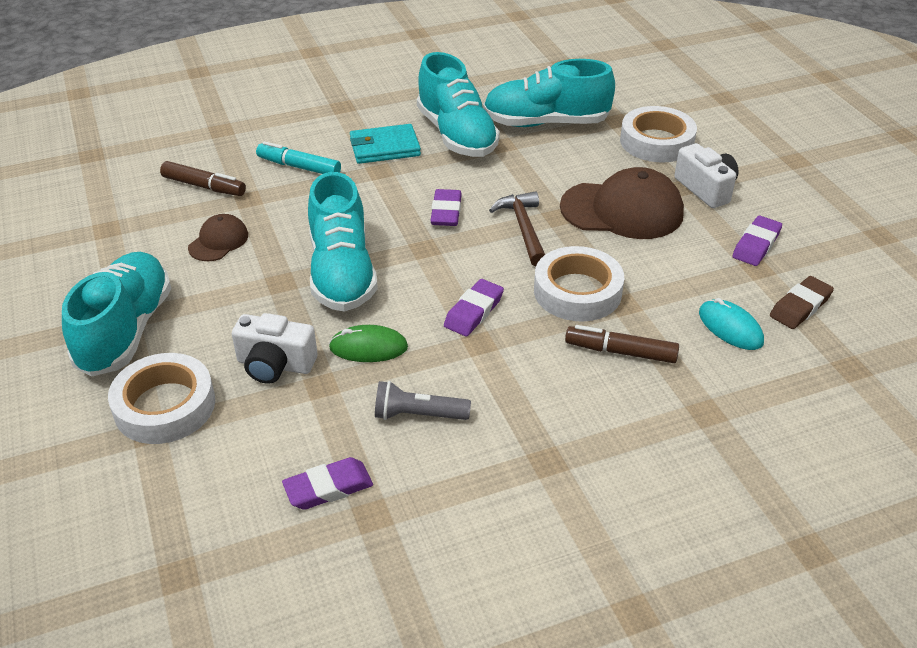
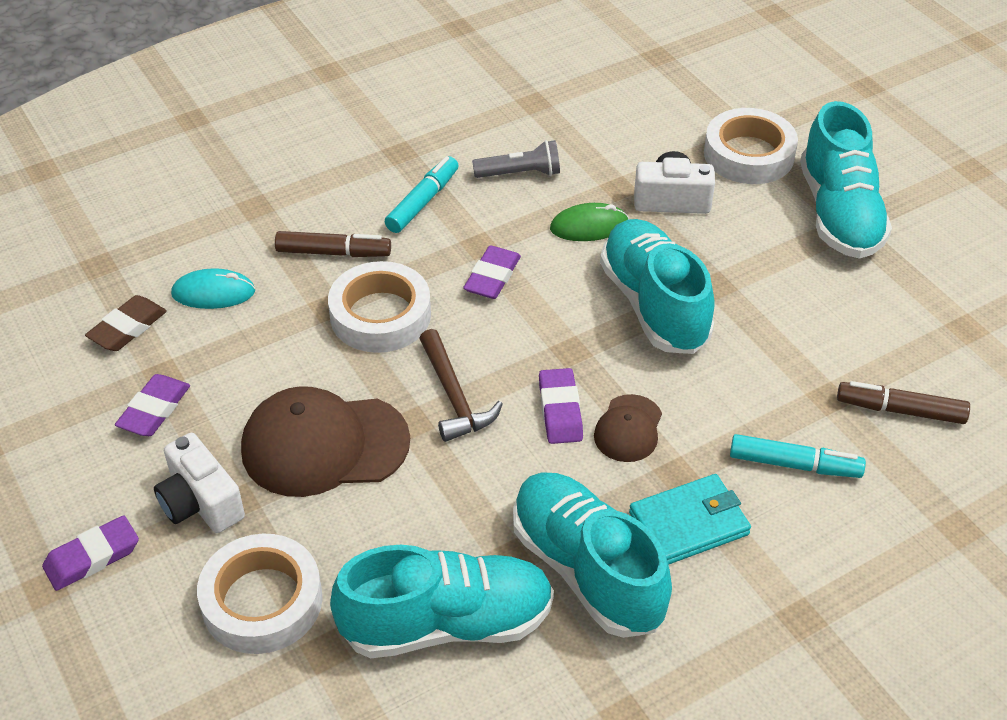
camera: 170 degrees right, 5 degrees up
(218, 241) = (821, 328): brown cap -> brown cap (628, 429)
(328, 488) = (575, 114): purple eraser -> purple eraser (92, 557)
(528, 394) = (423, 202): none -> turquoise marker
(730, 327) = (213, 293): turquoise mouse -> turquoise mouse turned 45 degrees counterclockwise

